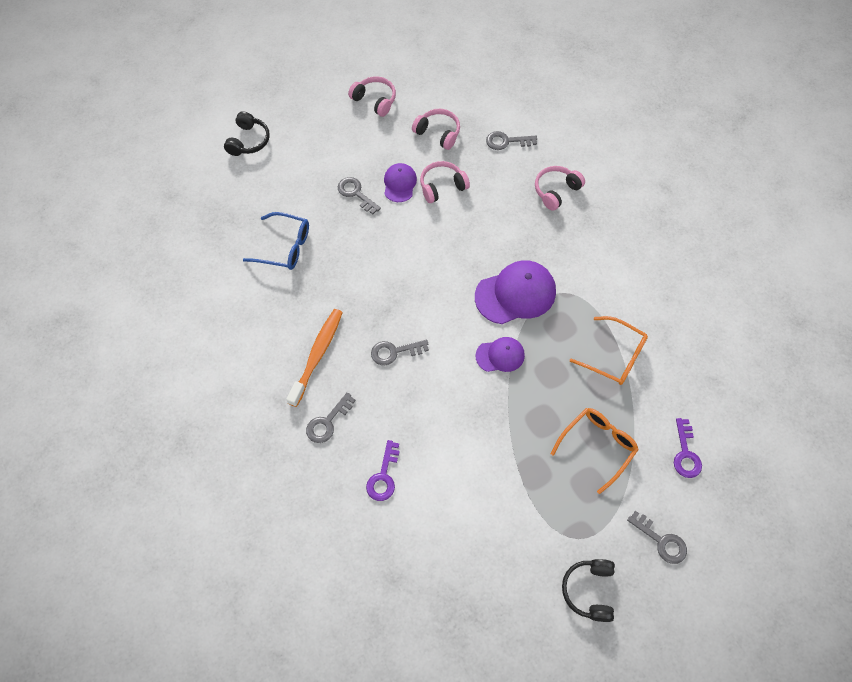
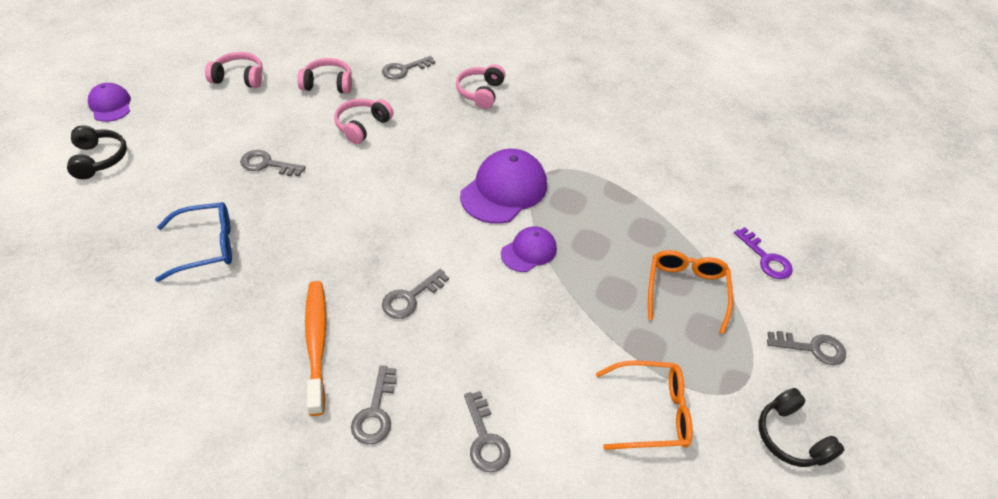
camera: 35 degrees left, 15 degrees down
(383, 476) = (485, 439): purple key -> grey key
(399, 184) = (313, 139): purple cap -> purple cap (110, 105)
(614, 356) = (637, 204): orange glasses -> orange glasses (650, 412)

